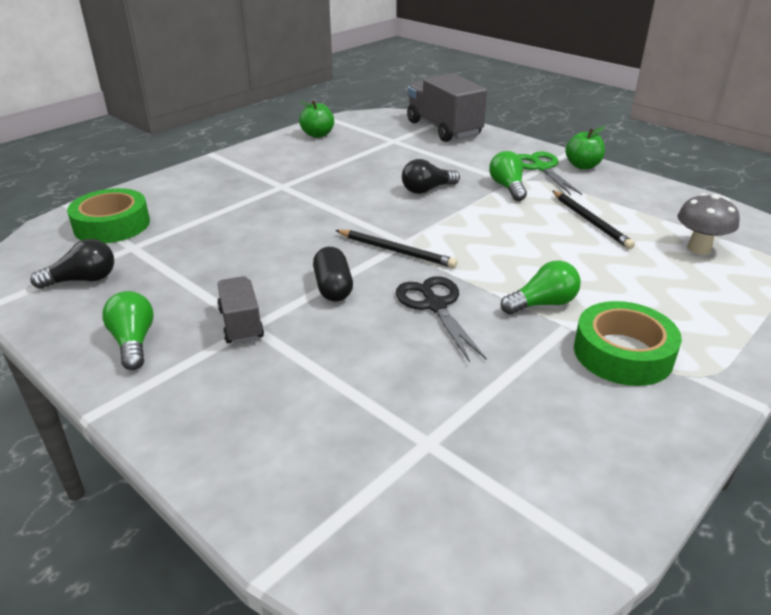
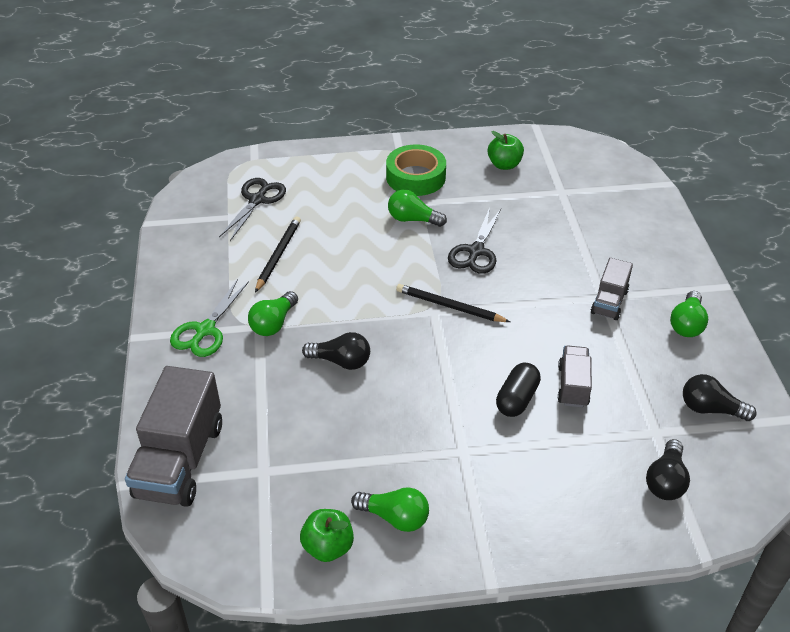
camera: 140 degrees left, 10 degrees up
(112, 225) = (665, 480): green tape -> black light bulb
(228, 245) = (572, 386): none -> grey truck
(294, 152) = (394, 517): none -> green light bulb
(333, 287) = (526, 299): black capsule -> black capsule (517, 399)
(396, 251) = (449, 306): black pencil -> black pencil turned 45 degrees counterclockwise
(582, 166) = (169, 311): green apple -> green apple (504, 165)
(699, 248) = (257, 200): grey mushroom -> black scissors

